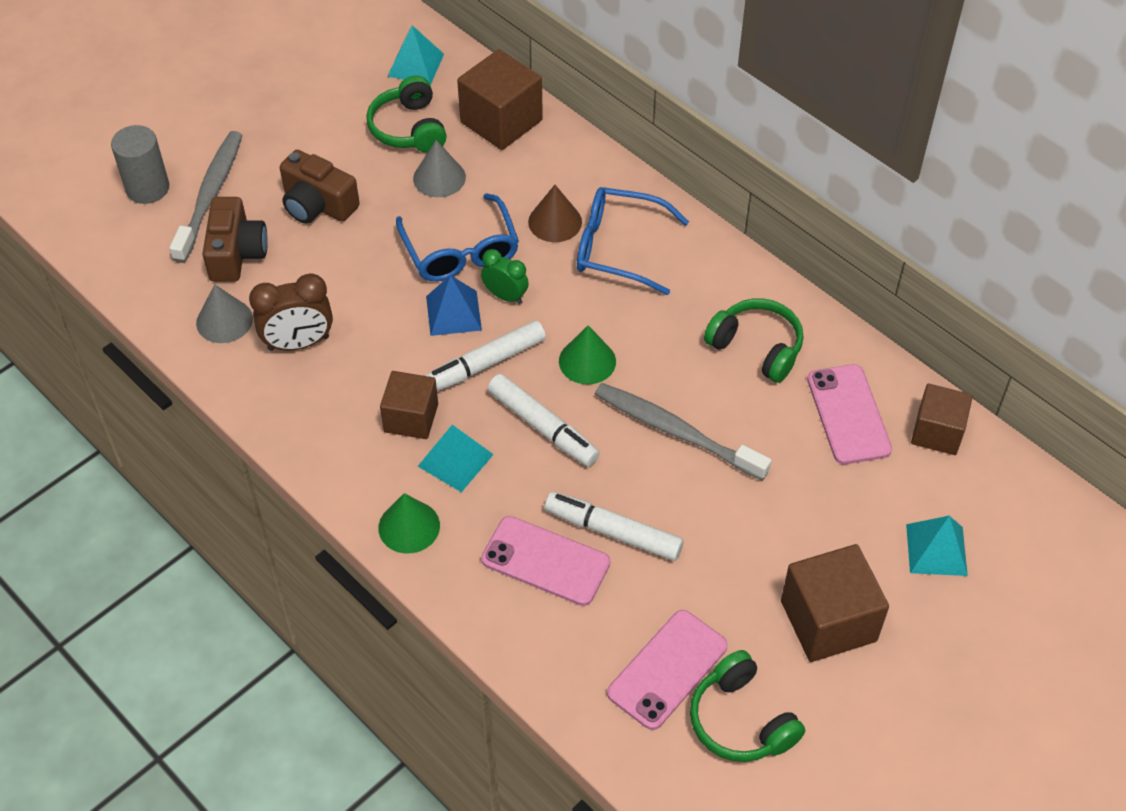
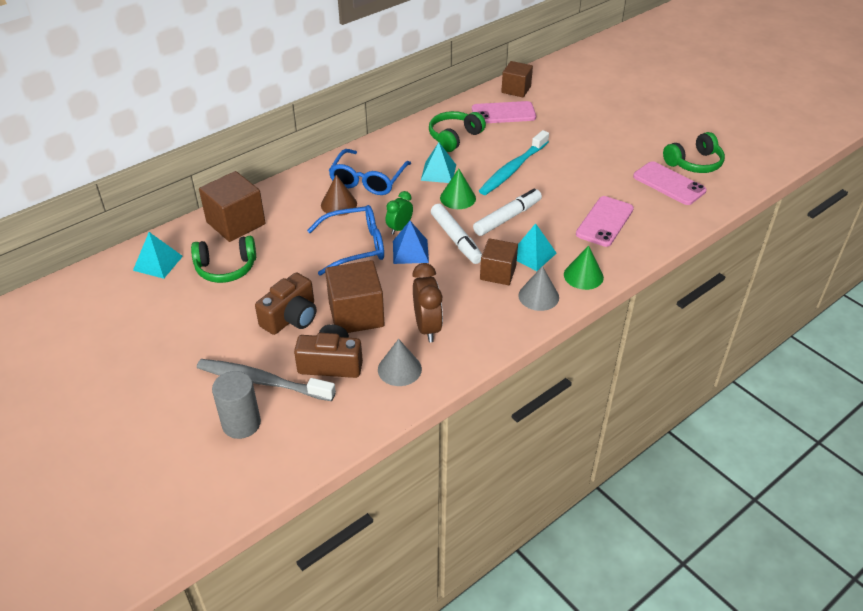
camera: 85 degrees left, 10 degrees down
(439, 177) = (282, 254): grey cone -> grey cone (538, 296)
(613, 532) = (583, 196): white marker -> none
(676, 432) = (513, 169): grey toothbrush -> turquoise toothbrush
(828, 621) = (632, 132): brown cube -> brown cube (356, 314)
(936, 549) = (587, 98): turquoise pyramid -> turquoise pyramid (438, 172)

